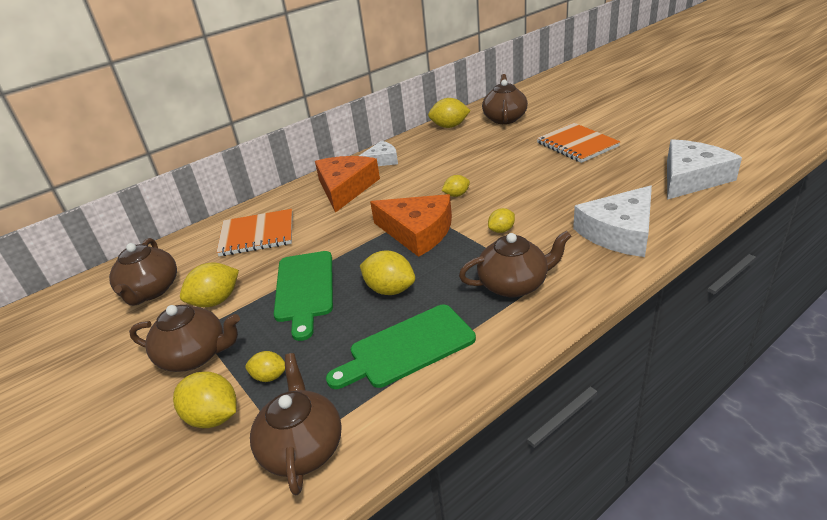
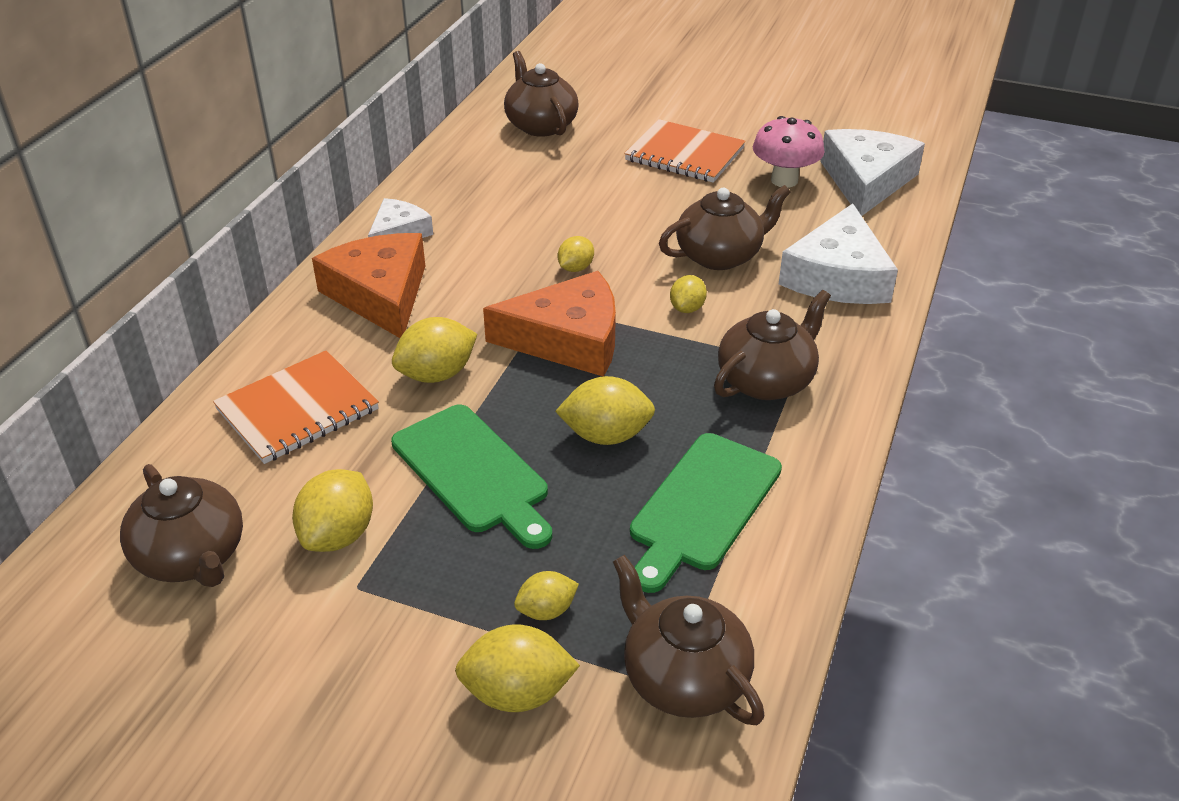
camera: 35 degrees left, 5 degrees up
(195, 355) = (393, 625): brown teapot -> brown teapot (720, 255)
(449, 126) = (462, 153): yellow lemon -> yellow lemon (437, 374)
(631, 169) = (784, 180): none -> pink mushroom

